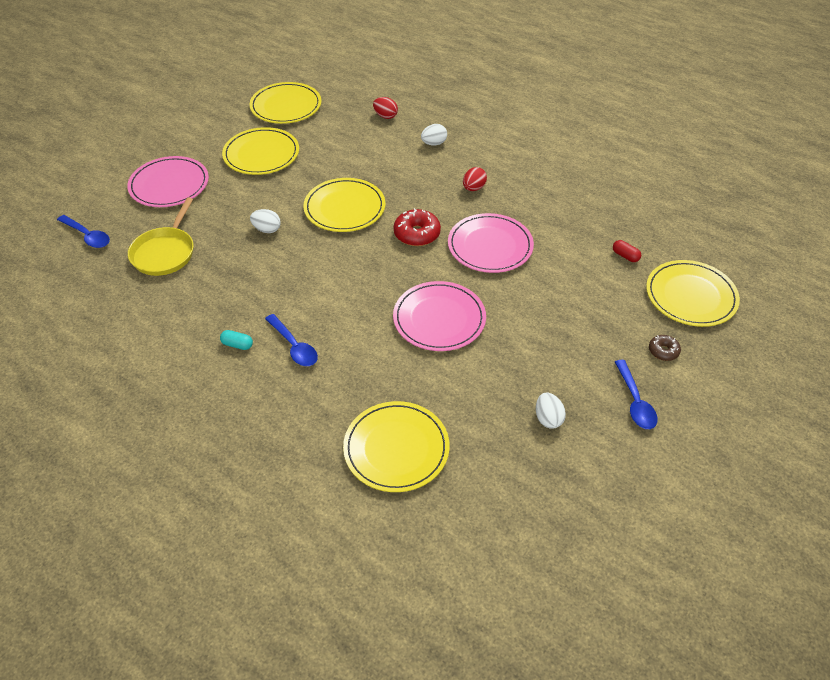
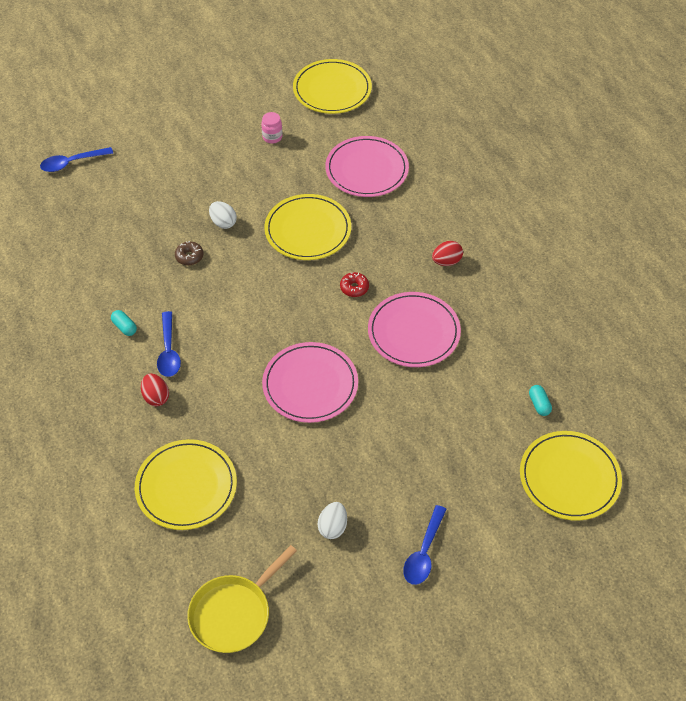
camera: 30 degrees right, 5 degrees up
(88, 236) = (72, 163): blue spoon -> blue spoon turned 90 degrees clockwise
(165, 252) = (123, 208): yellow pan -> yellow pan (233, 613)
(169, 185) = (170, 137): pink plate -> pink plate (367, 169)
(261, 154) = (272, 137): yellow plate -> pink jar
(385, 116) = (421, 140): red egg -> red egg (156, 397)
(417, 234) = (354, 288): red donut -> red donut, size x0.58
(434, 143) = (445, 193): white egg -> none
(625, 256) = (539, 404): red capsule -> turquoise capsule
(663, 351) = (492, 519): brown donut -> brown donut (189, 256)

